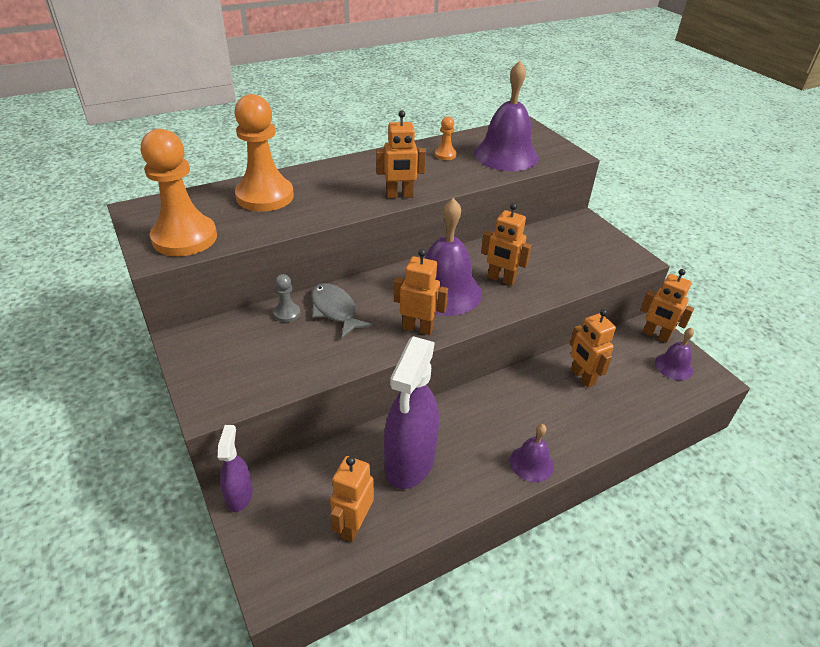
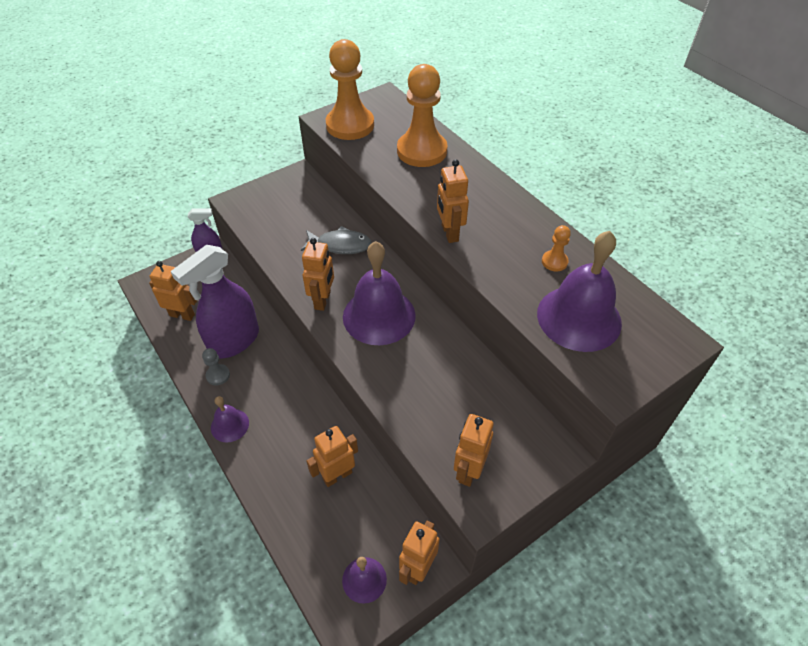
camera: 85 degrees right, 10 degrees up
(287, 313) = (333, 219): grey pawn -> grey pawn (218, 375)
(335, 310) = (340, 245): grey fish -> grey fish turned 45 degrees clockwise
(409, 462) = (234, 341): purple spray bottle -> purple spray bottle turned 60 degrees counterclockwise
(501, 279) = (407, 361): orange robot -> orange robot (468, 470)

